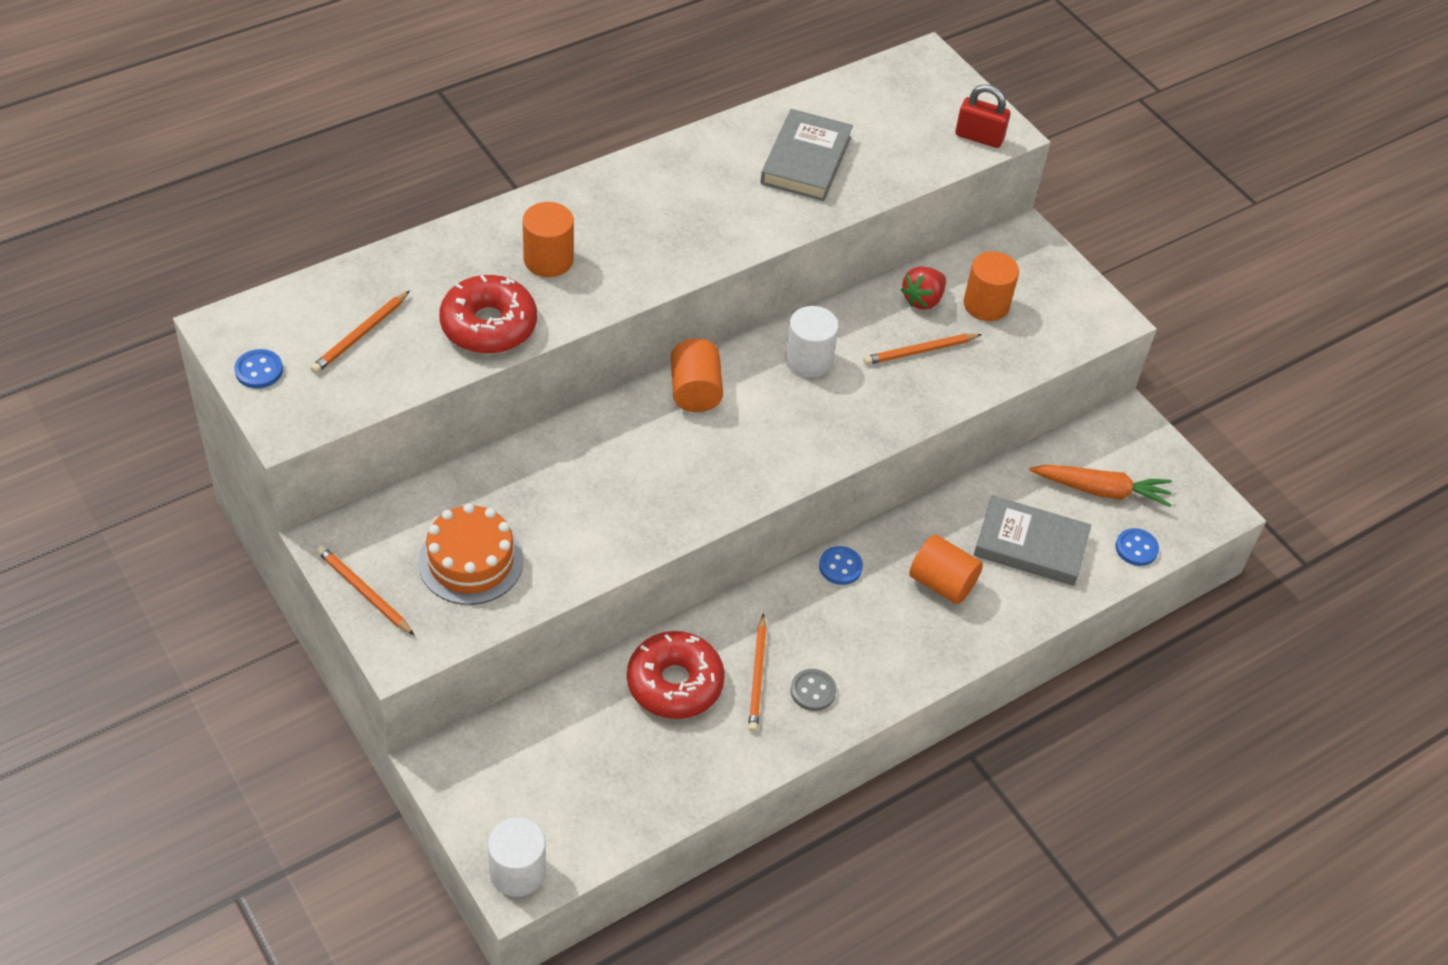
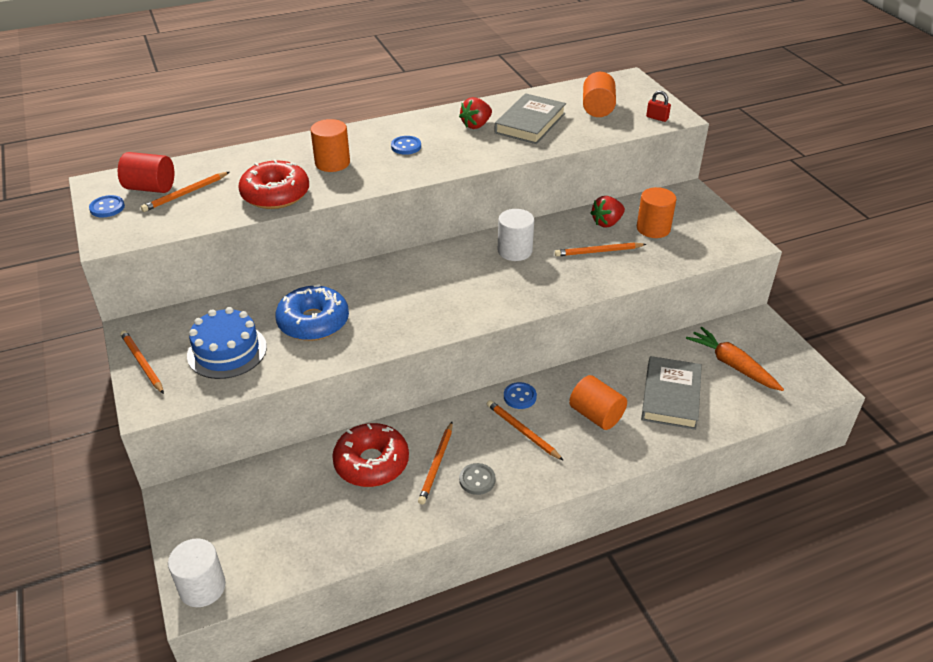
camera: 15 degrees right, 10 degrees down
(305, 328) = (150, 188): none -> red cylinder
(471, 561) = (227, 351): orange cake -> blue cake
(570, 504) = (313, 322): none -> blue donut
(695, 391) = (427, 263): orange cylinder -> orange cylinder (597, 109)
(731, 170) = (476, 125): none -> red strawberry
(854, 617) = (522, 431): none -> orange pencil
(979, 137) = (657, 118): red padlock -> red padlock, size x0.64
(1030, 545) = (671, 396): grey book -> grey book turned 75 degrees clockwise
(1101, 490) = (732, 365): orange carrot -> orange carrot turned 150 degrees counterclockwise
(1136, 548) = (756, 406): blue button -> blue button (406, 146)

